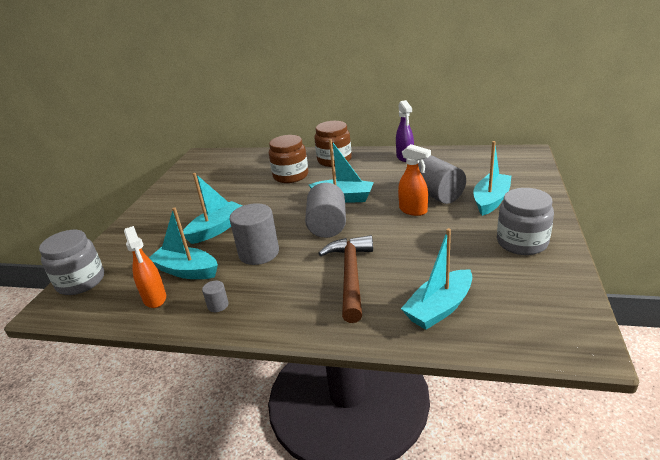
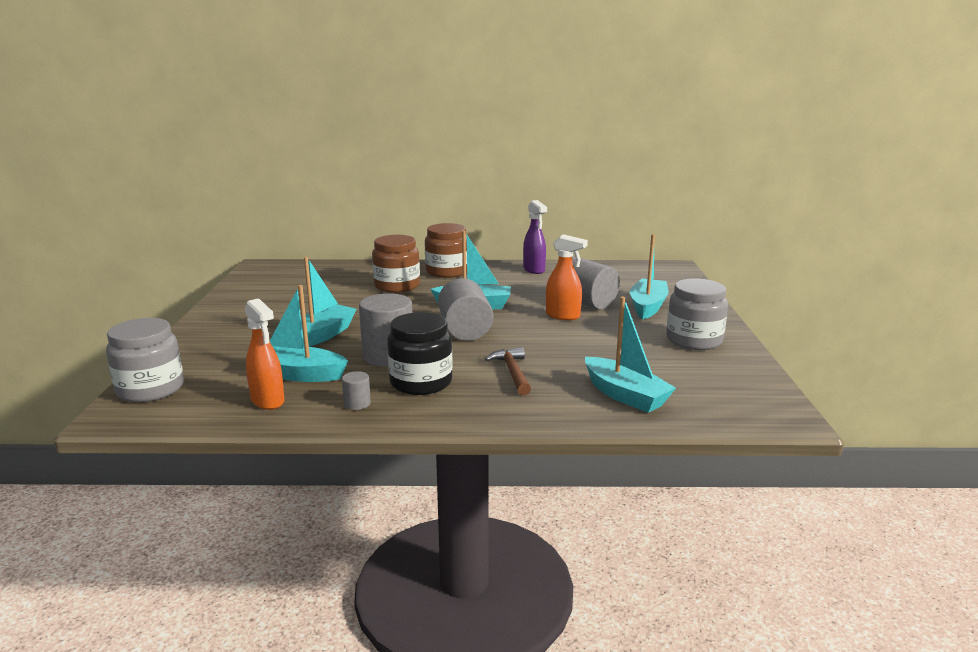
camera: 15 degrees left, 10 degrees down
(274, 284) = (421, 382): none -> black jar
(350, 275) = (512, 372): brown hammer -> brown hammer, size x0.61
(439, 308) = (625, 395): turquoise boat -> turquoise boat turned 75 degrees counterclockwise

